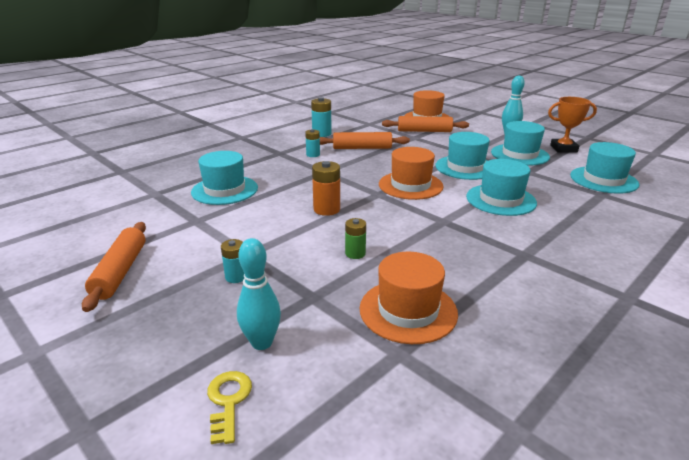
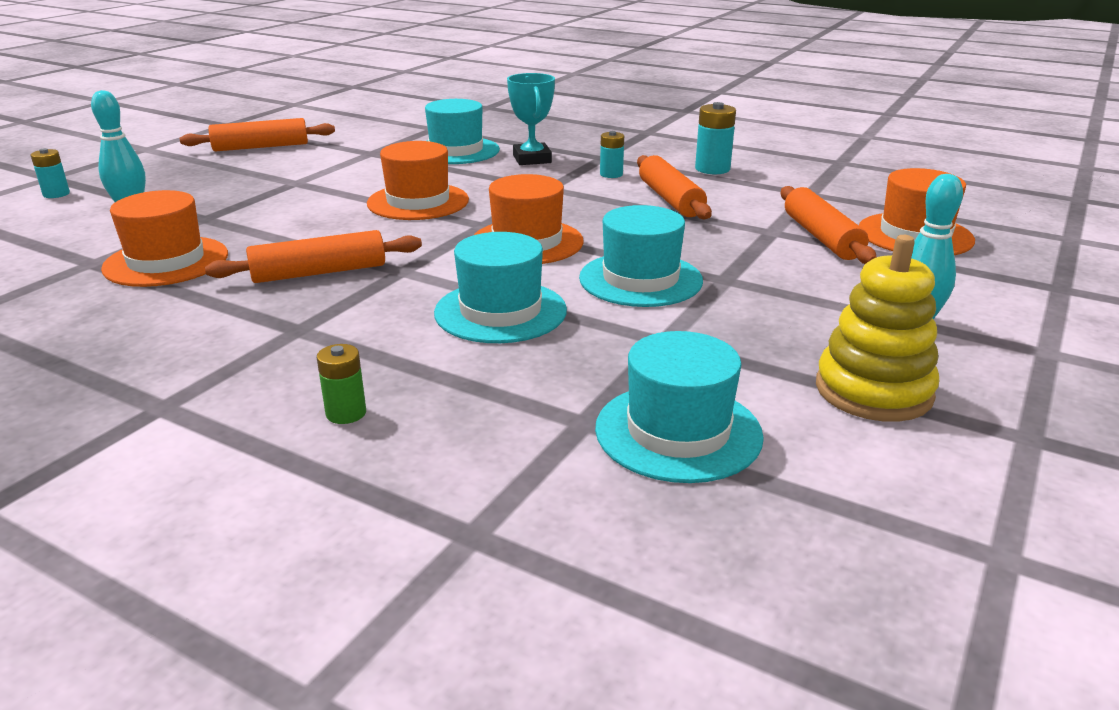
camera: 75 degrees right, 0 degrees up
(228, 401) = (57, 209): yellow key -> none
(236, 277) = (248, 184): turquoise battery -> turquoise battery (56, 194)
(266, 170) = (532, 159): none -> turquoise trophy
(326, 209) = (418, 202): orange battery -> orange hat
(355, 253) = (297, 227): green battery -> green battery (346, 413)
(442, 246) = (319, 272): none -> orange rolling pin
(519, 155) = (768, 333): turquoise hat -> none
(563, 149) = (873, 391): orange trophy -> yellow stacking toy

